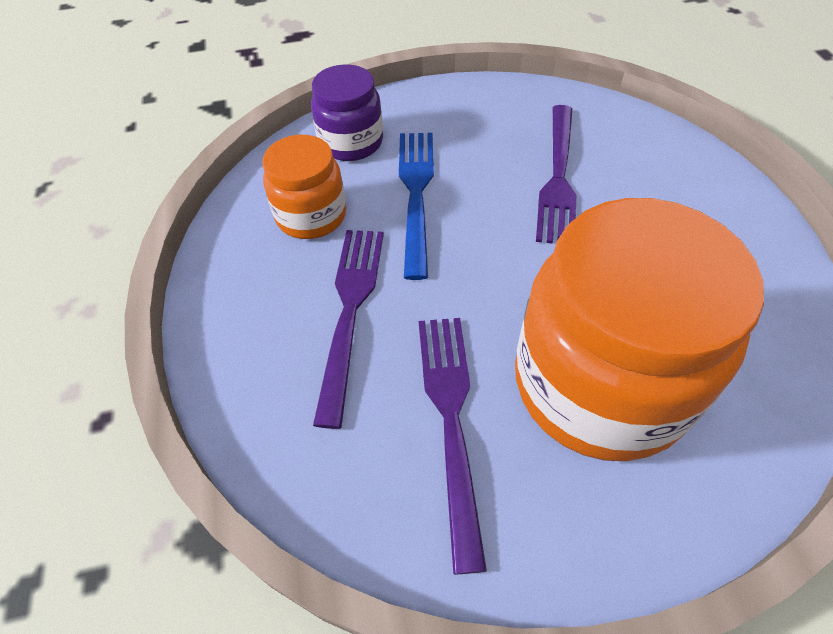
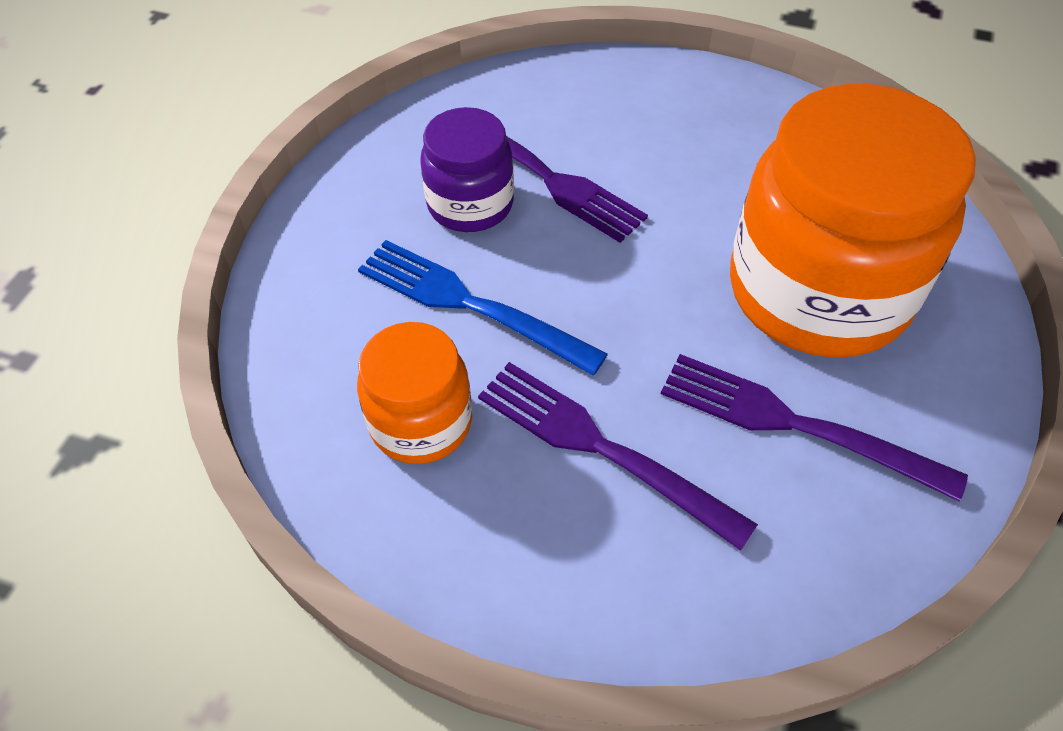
camera: 60 degrees left, 0 degrees up
(351, 142) = (325, 324): purple jar -> purple jar (470, 204)

